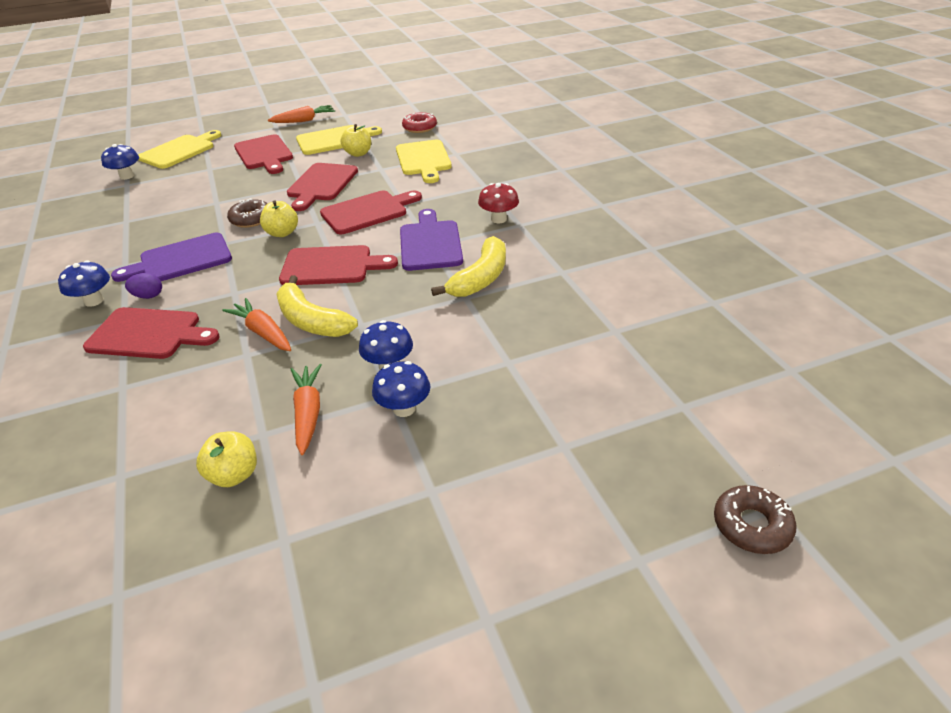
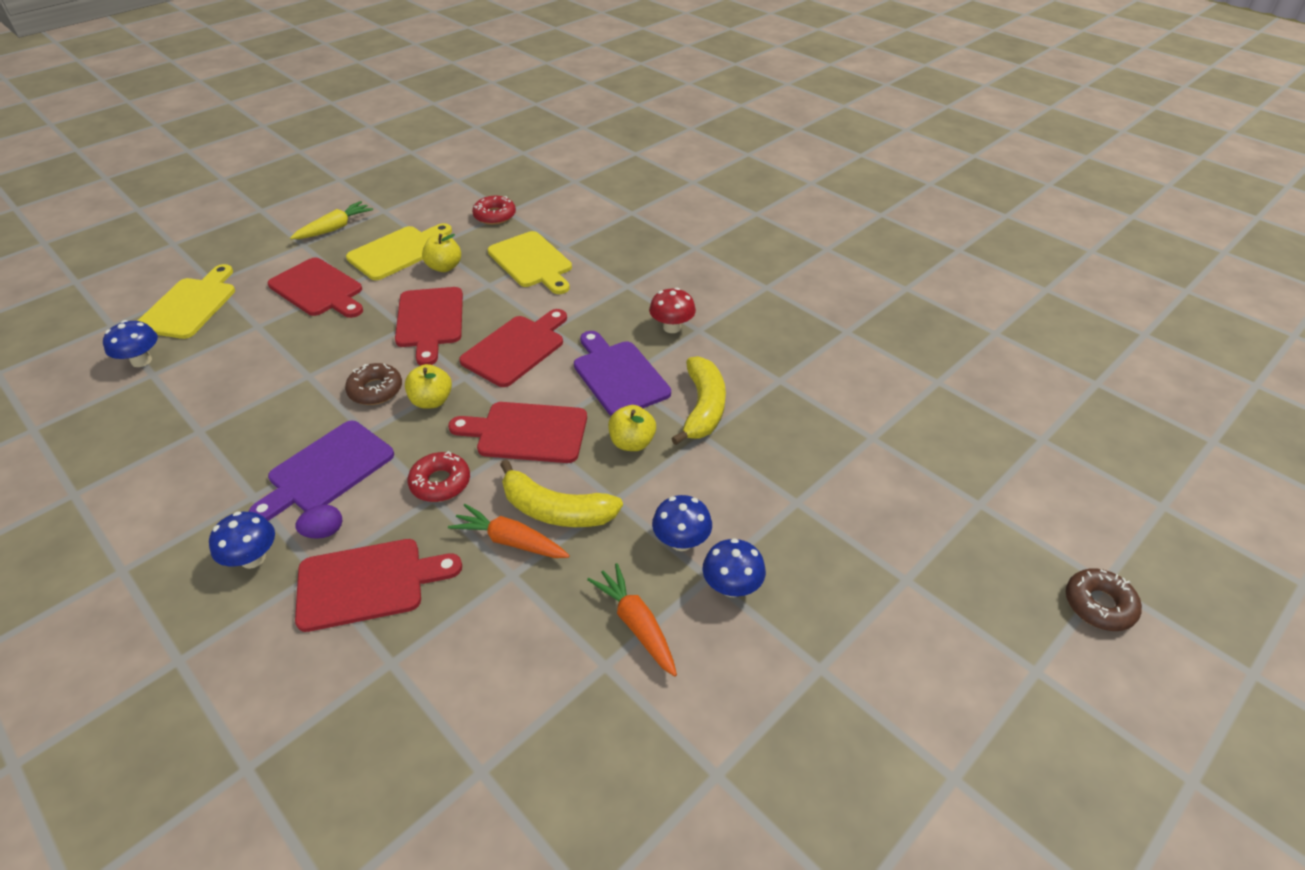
camera: 25 degrees left, 5 degrees up
(234, 475) = (610, 723): yellow apple -> yellow apple (632, 443)
(246, 284) = (440, 483): none -> red donut
(304, 120) = (334, 228): orange carrot -> yellow carrot
(331, 266) = (526, 432): red cutting board -> red cutting board turned 150 degrees counterclockwise

